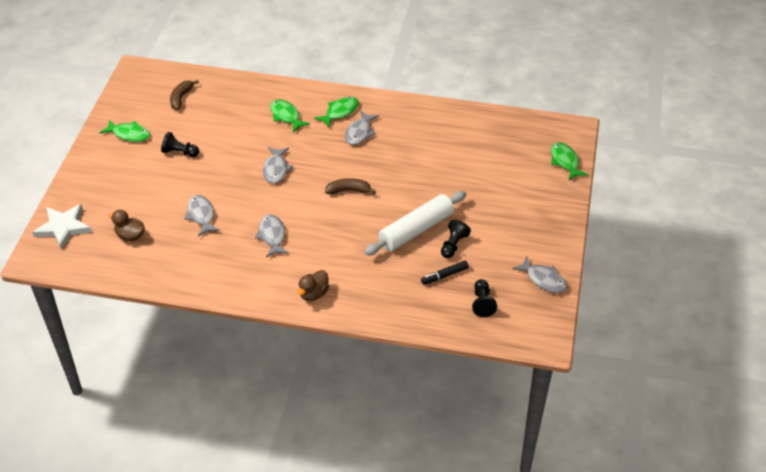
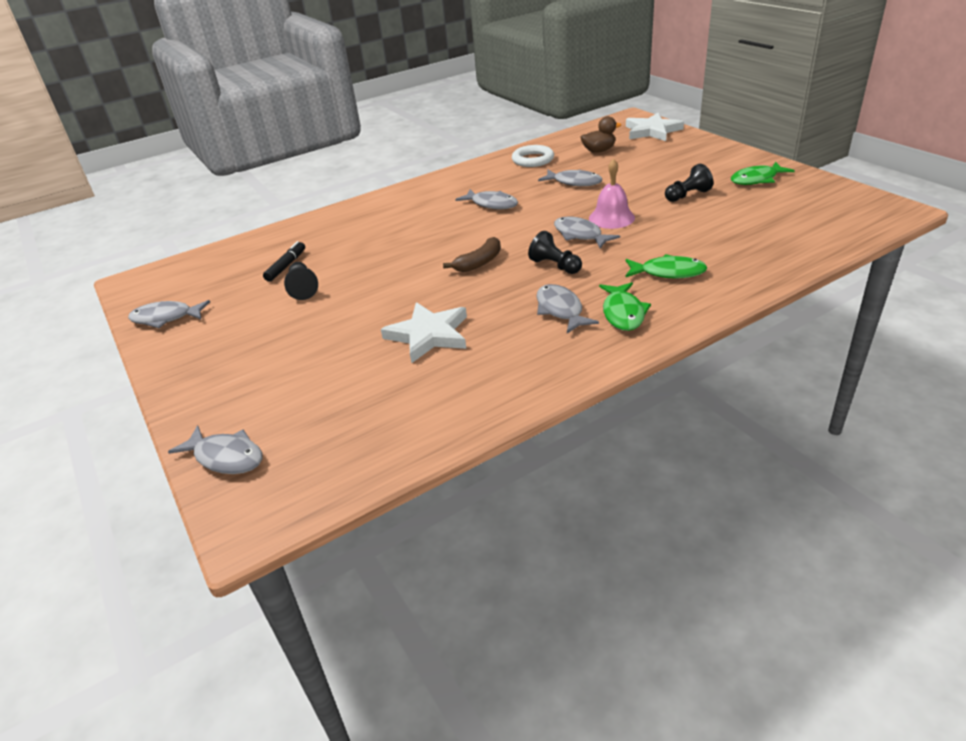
camera: 140 degrees right, 10 degrees down
(177, 264) = (533, 160): none -> white ring
(181, 98) = (795, 220): brown banana -> none
(241, 168) = (611, 218): none -> pink bell
(313, 294) = (396, 200): brown duck -> none
(416, 230) = (360, 277): white rolling pin -> none
(429, 162) = (428, 335): none -> white star
(482, 303) = (224, 270): black pawn -> black pawn (555, 266)
(565, 161) = (226, 457): green fish -> grey fish

